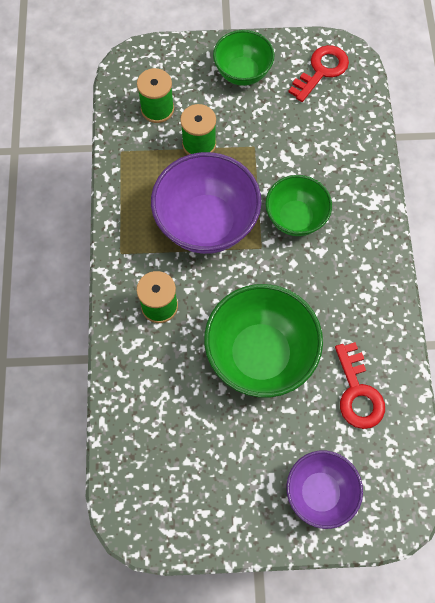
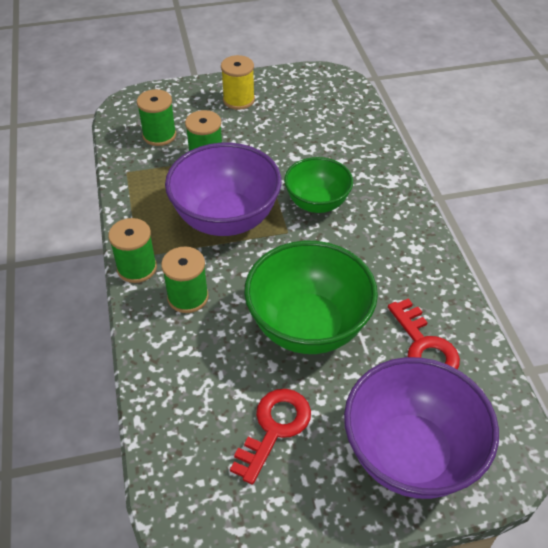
camera: 10 degrees left, 20 degrees down
(118, 266) = (137, 268): none -> green spool
(242, 73) = (238, 100): green bowl -> yellow spool
(320, 492) = (410, 454): purple bowl -> purple bowl, size x1.62
(321, 71) = (314, 90): red key -> red key (274, 428)

